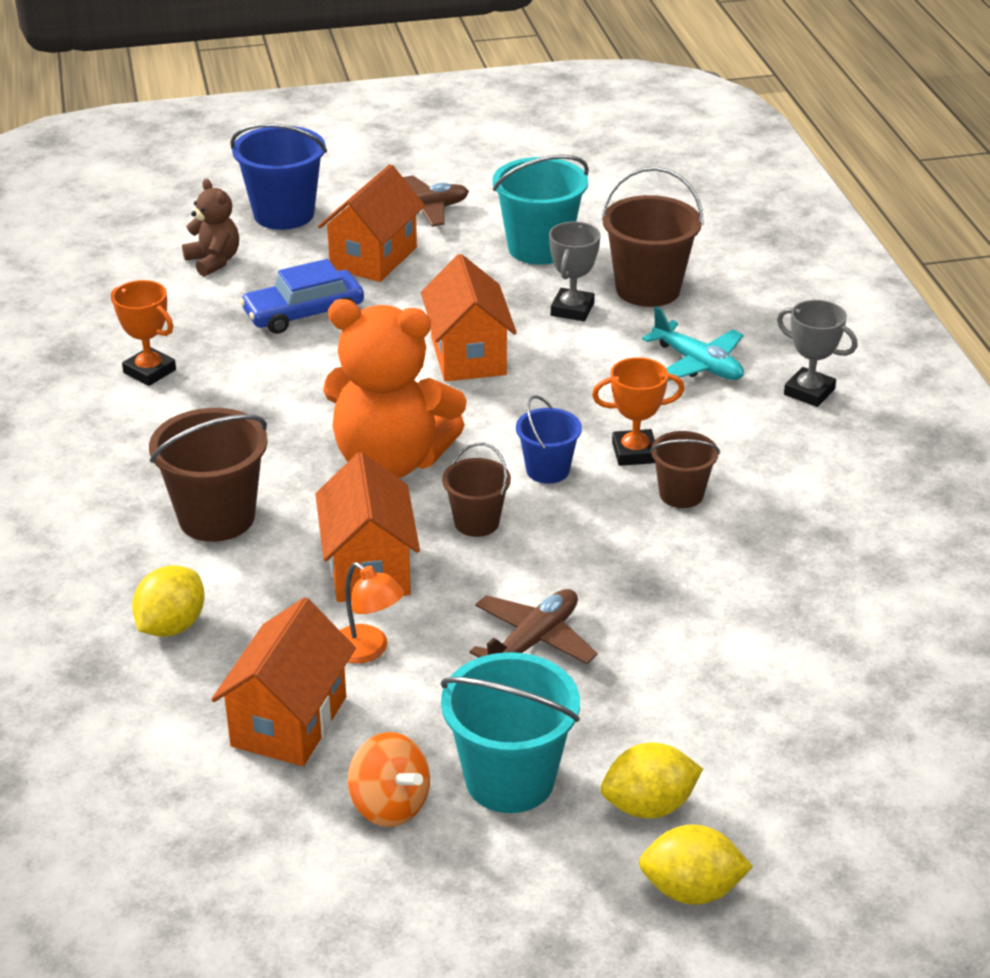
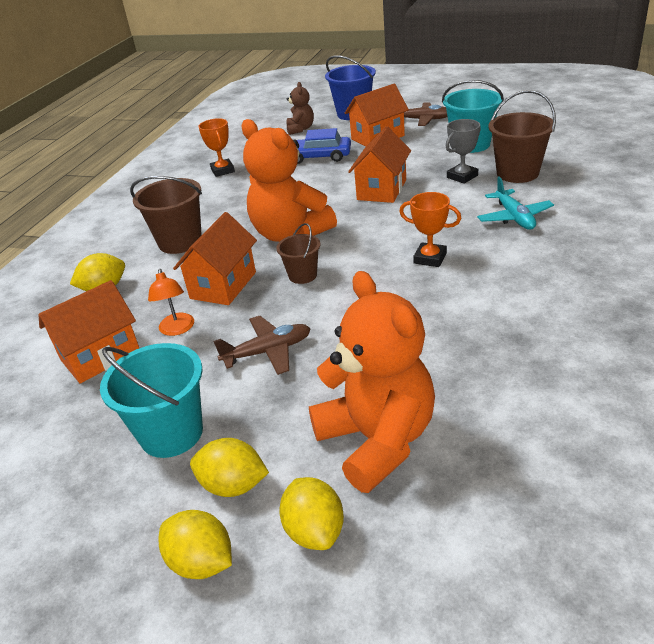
camera: 35 degrees right, 0 degrees up
(389, 805) = (95, 423): orange spinning top -> none
(547, 470) = (369, 256): blue bucket -> none
(681, 494) = (438, 289): brown bucket -> none
(767, 701) = (377, 440): none -> orange teddy bear
(782, 814) = (314, 530): none -> yellow lemon
(809, 392) = (577, 247): grey trophy -> none

